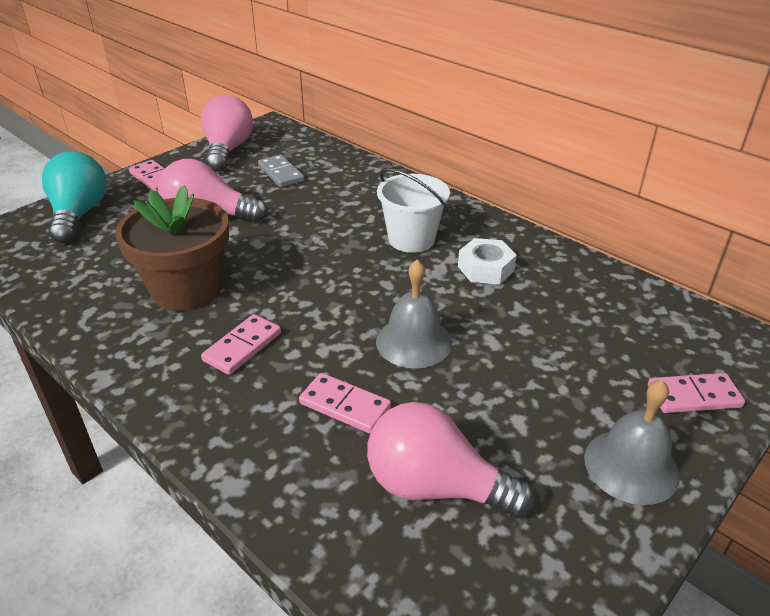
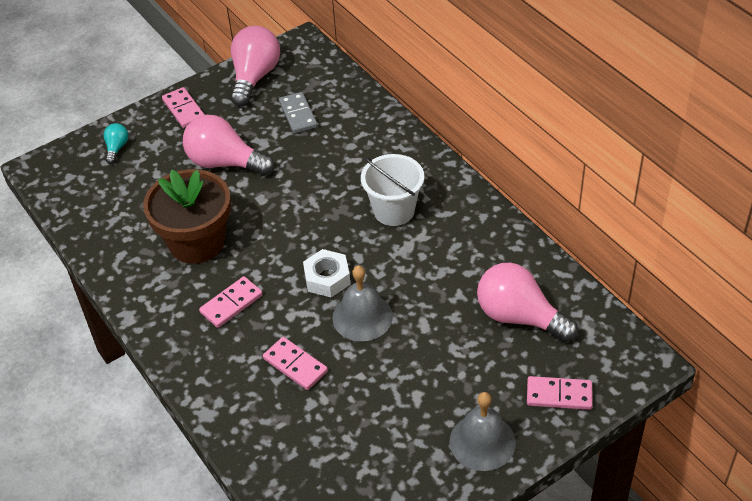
camera: 15 degrees right, 10 degrees up
(79, 214) = (117, 148): turquoise light bulb -> turquoise light bulb, size x0.47
(435, 486) = (340, 435): pink light bulb -> pink light bulb (519, 317)
(485, 268) = (446, 251): white nut -> white nut (327, 278)

